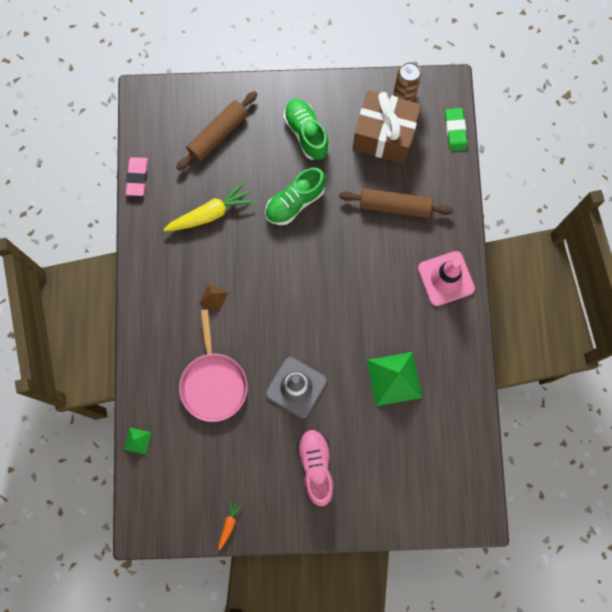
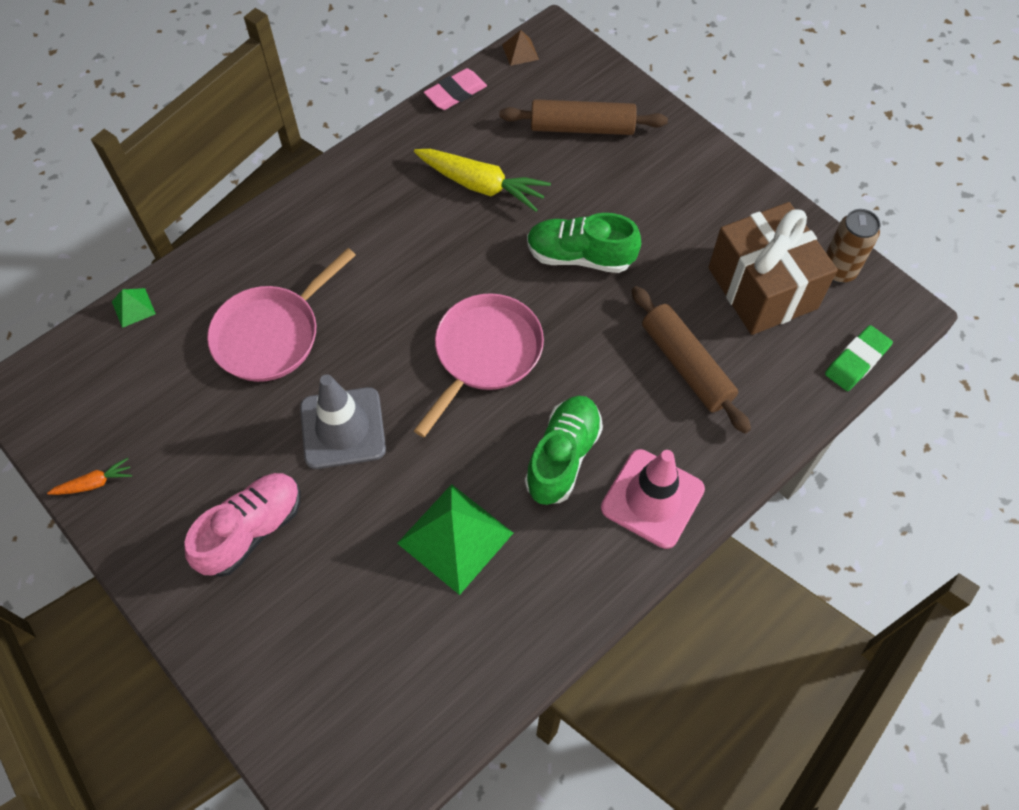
camera: 50 degrees right, 15 degrees down
(213, 298) = (381, 259): brown pyramid -> brown pyramid (520, 52)
(306, 133) = (675, 207): green shoe -> green shoe (563, 457)
(311, 291) = (485, 354): none -> pink pan

